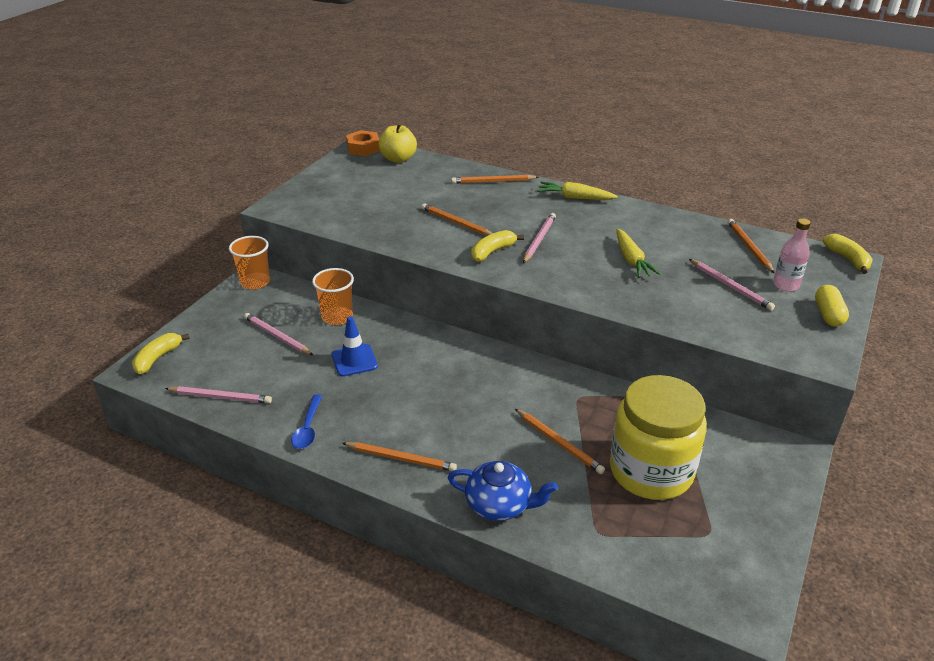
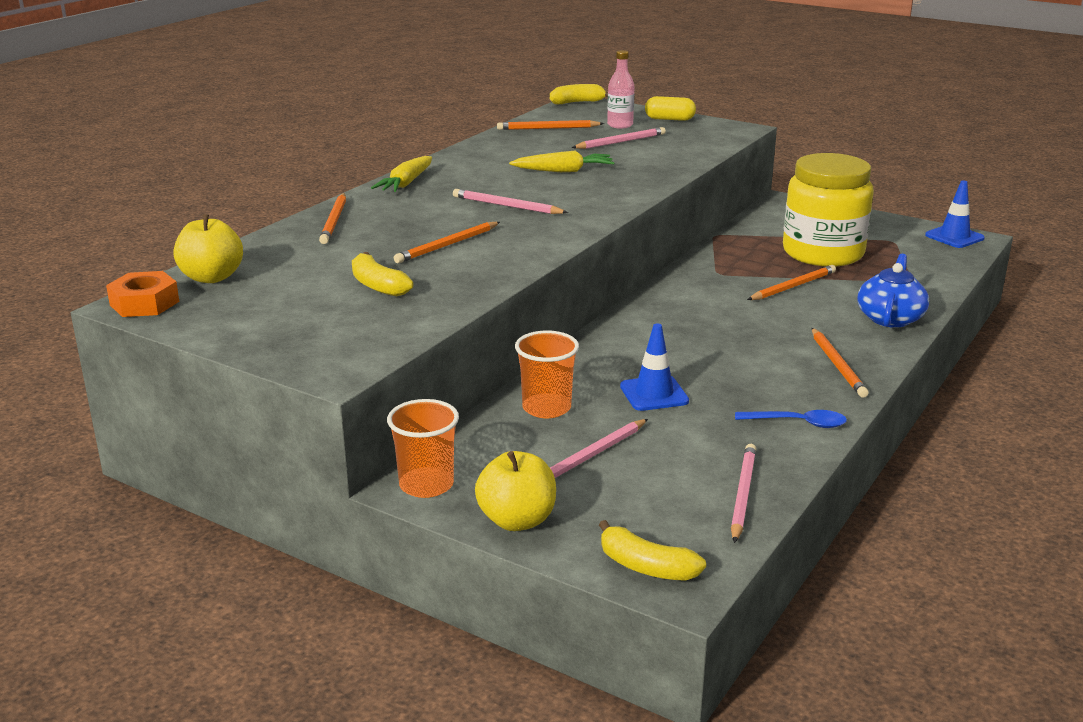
camera: 85 degrees left, 10 degrees down
(214, 313) = (517, 520): none -> yellow apple
(401, 458) = (837, 365): orange pencil -> orange pencil turned 150 degrees clockwise
(492, 252) = (531, 229): yellow banana -> yellow banana (378, 286)
(748, 597) = (954, 237): none -> blue traffic cone

